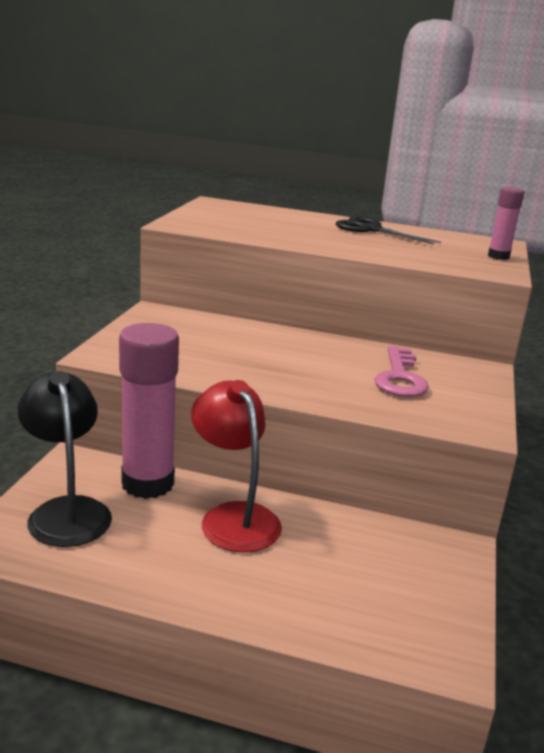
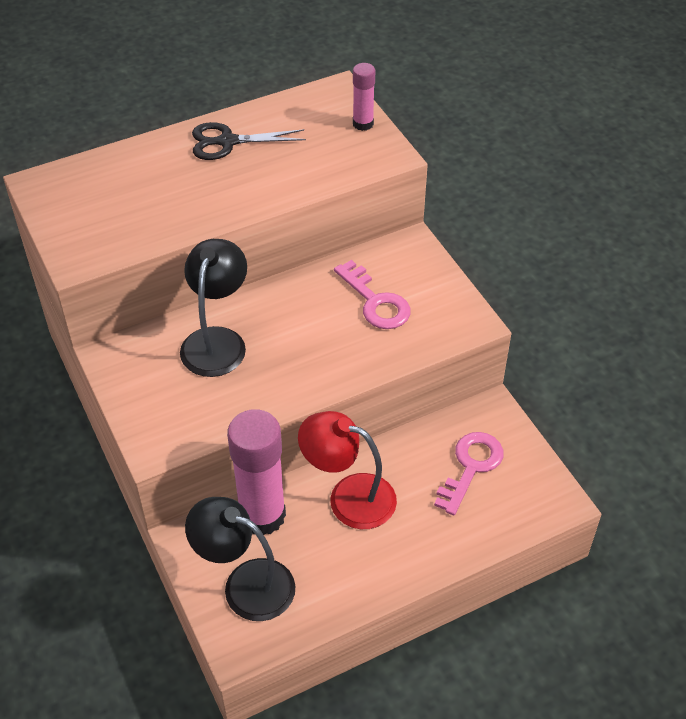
camera: 40 degrees left, 25 degrees up
(237, 338) = (217, 341): none -> black lamp
(379, 570) = (471, 467): none -> pink key

